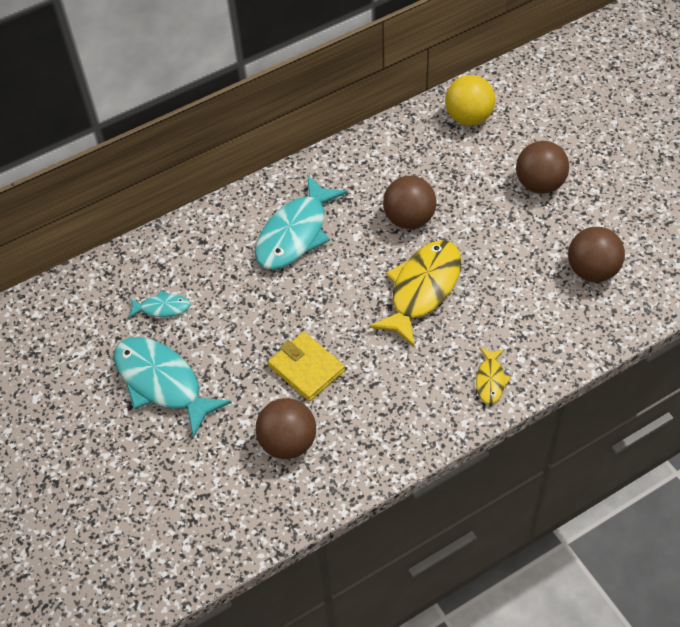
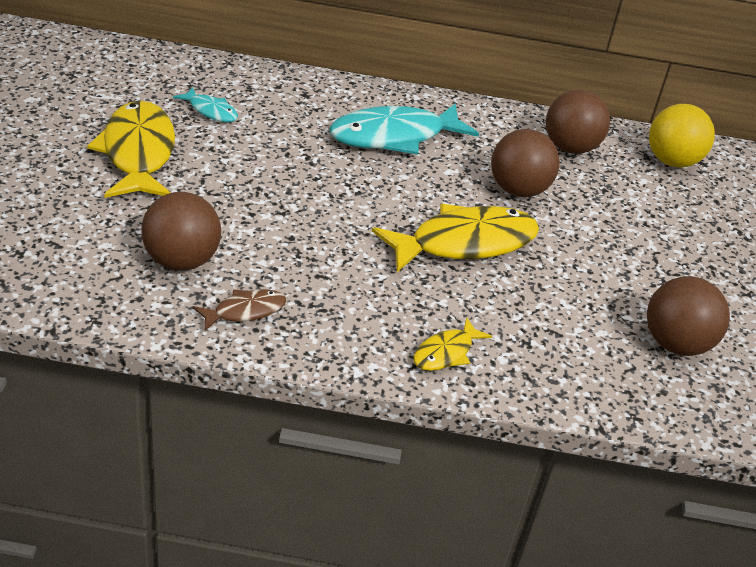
camera: 30 degrees right, 15 degrees down
(162, 383) = (138, 153): turquoise fish -> yellow fish
(306, 368) = (274, 224): yellow wallet -> none
(362, 446) = (245, 311): none -> brown fish
(539, 184) = (693, 246): brown ball -> brown ball (570, 148)

